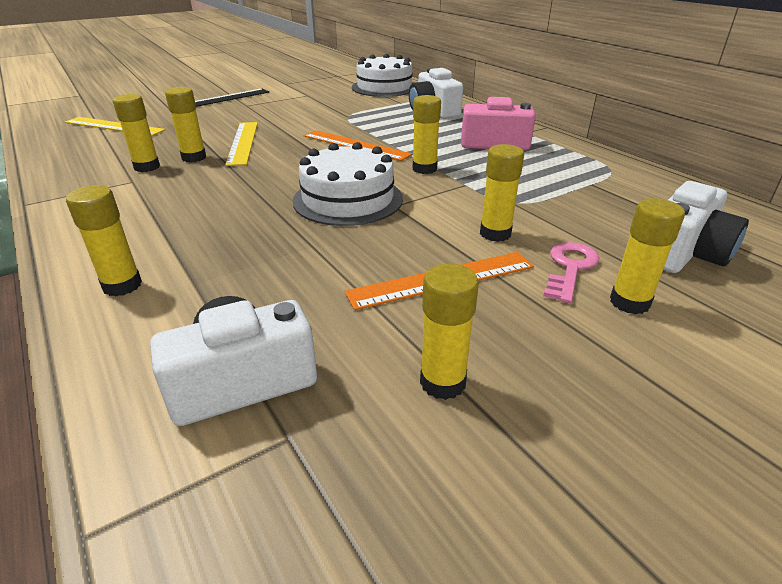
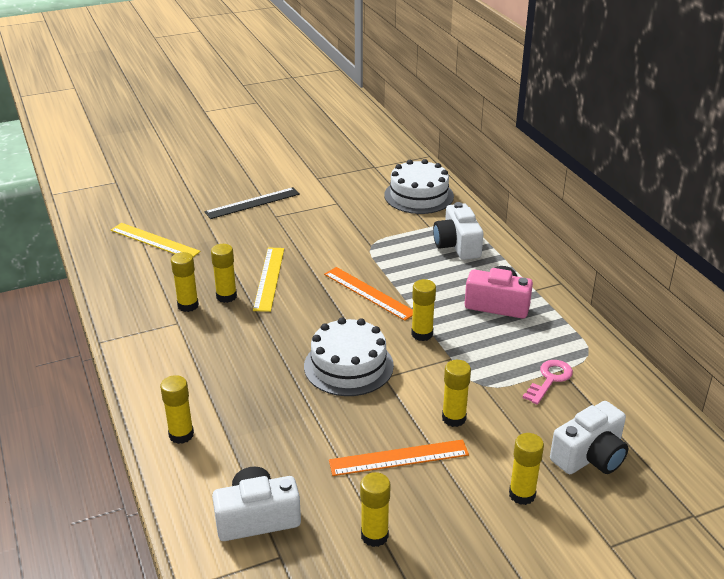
camera: 10 degrees right, 0 degrees up
(570, 268) = (495, 459): pink key -> pink key (549, 379)

